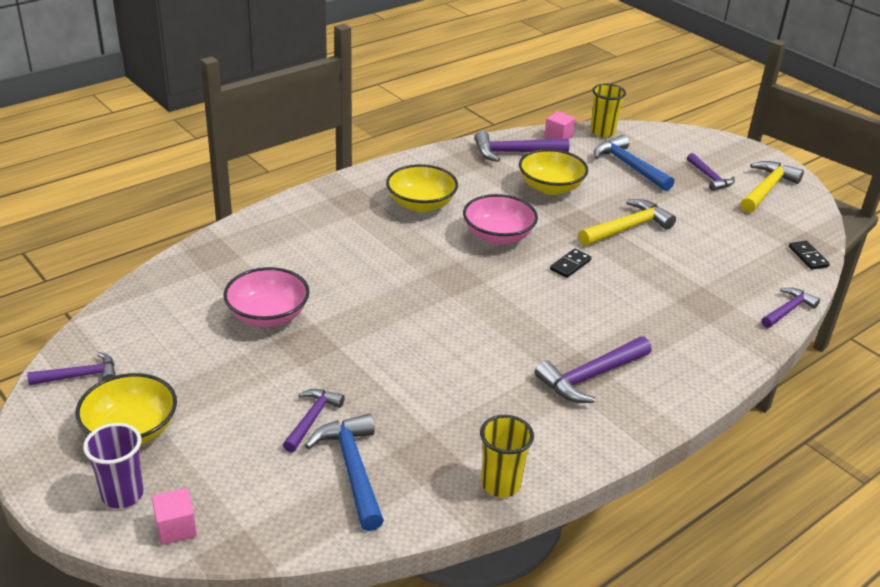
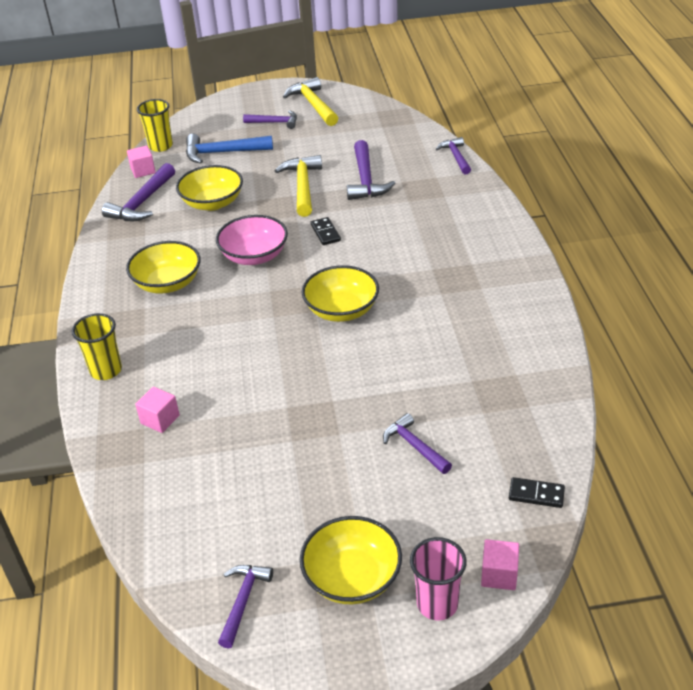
camera: 55 degrees left, 5 degrees up
(122, 495) = (437, 604): purple cup -> pink cup
(255, 261) = (160, 419): none -> pink cube
(268, 315) = (252, 434): pink bowl -> none
(352, 470) = (490, 440): blue hammer -> none
(466, 312) = (341, 310): none -> yellow bowl
(500, 484) = (551, 363): yellow cup -> yellow cup (106, 370)
(591, 376) = (464, 274): purple hammer -> purple hammer (365, 179)
(808, 257) = (406, 123): black domino -> black domino (536, 494)

